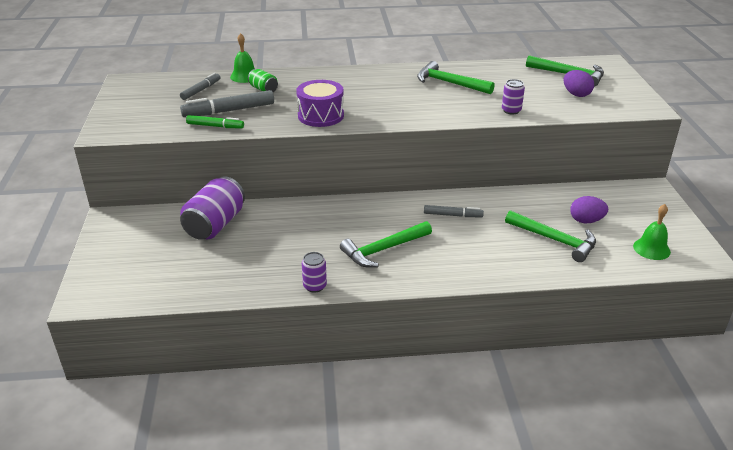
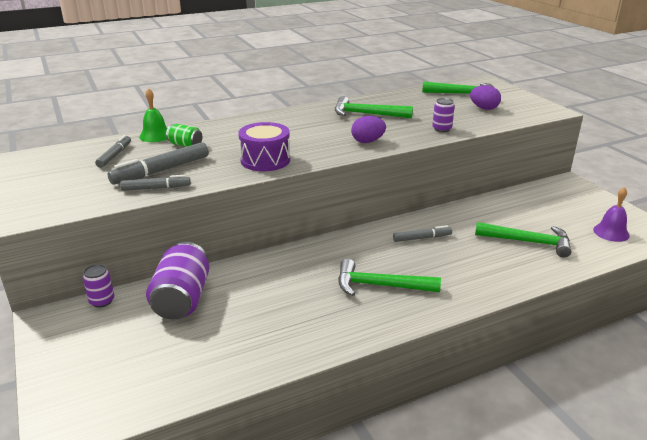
camera: 20 degrees left, 5 degrees down
(215, 126) = (156, 188): green marker -> grey marker
(315, 286) = (336, 341): purple can -> purple can (102, 301)
(383, 249) = (380, 285): green hammer -> green hammer turned 60 degrees clockwise
(586, 221) = (540, 219): purple egg -> purple egg (367, 141)
(651, 249) = (611, 232): green bell -> purple bell

